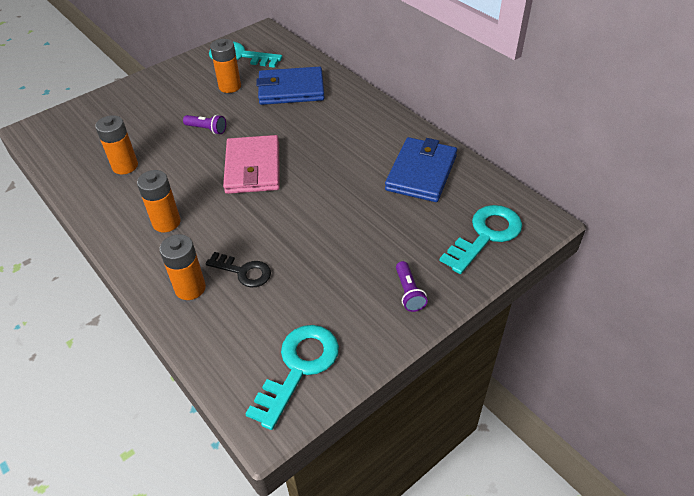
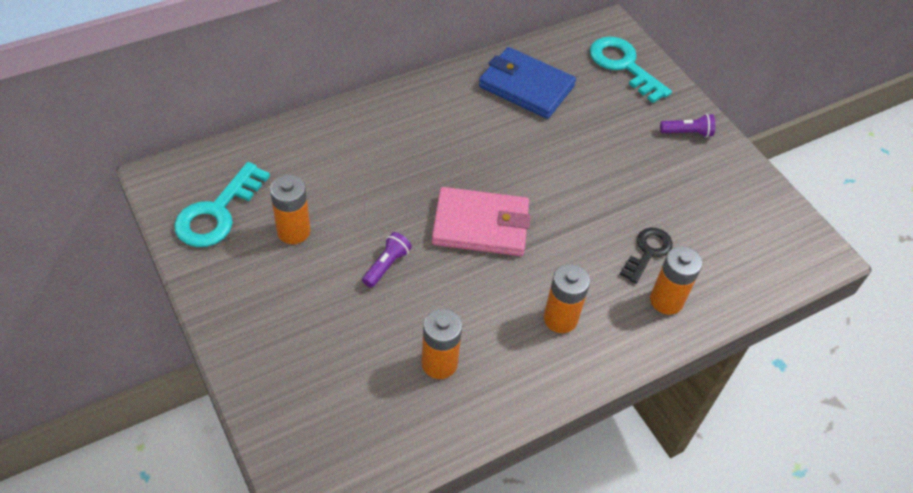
camera: 85 degrees left, 5 degrees up
(291, 89) = (329, 167): blue wallet -> none
(299, 367) = (767, 223): turquoise key -> none

